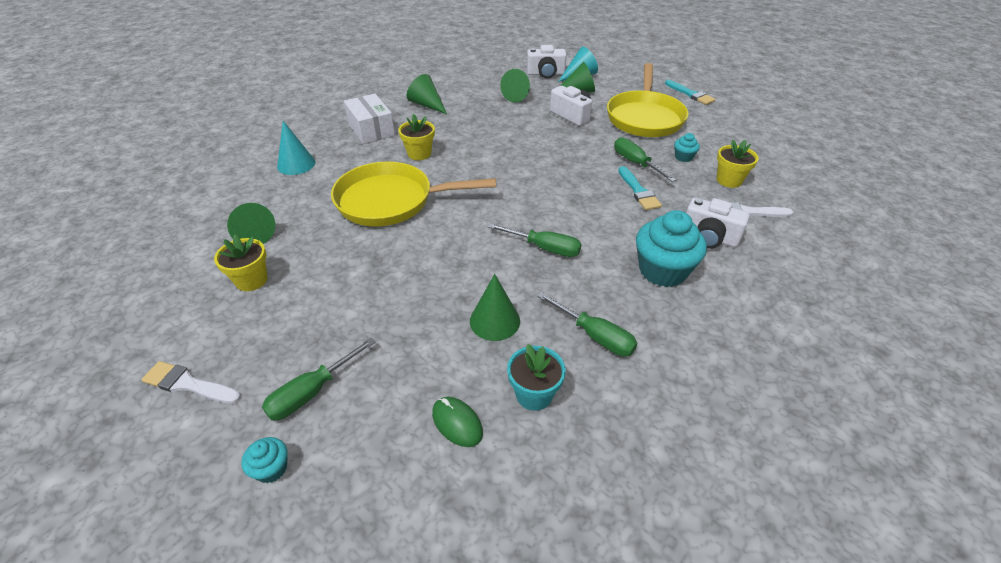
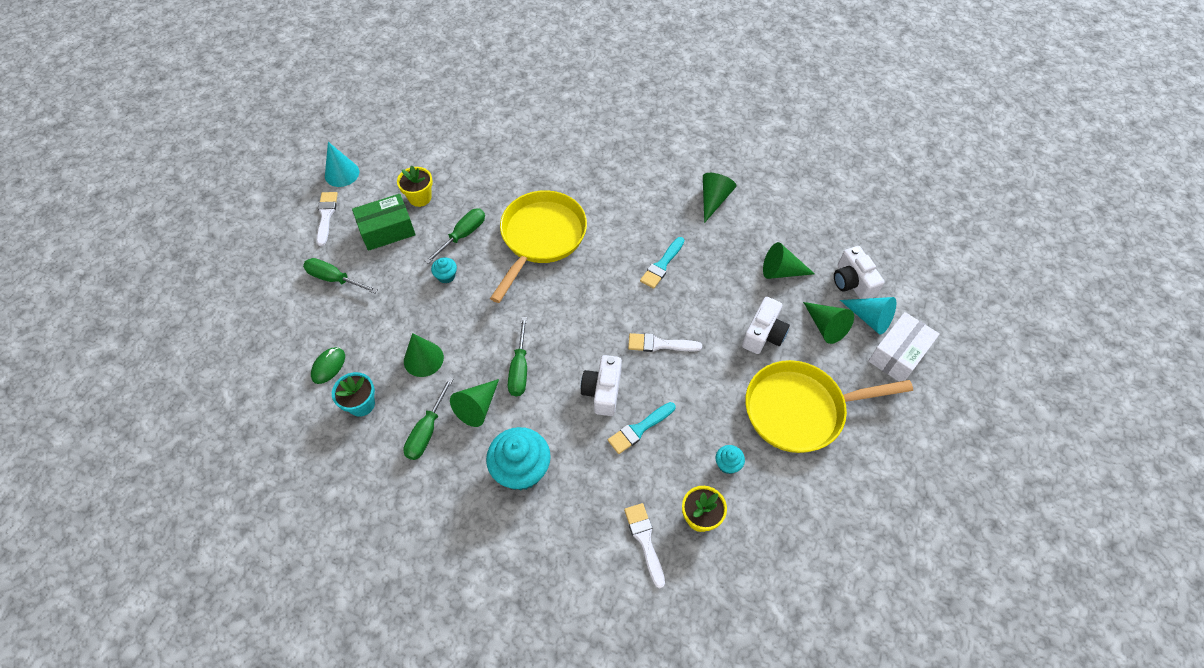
camera: 70 degrees right, 15 degrees up
(253, 233) = (468, 172): green cone -> green cone (477, 407)
(271, 468) = (279, 286): turquoise cupcake -> turquoise cupcake (446, 276)
(275, 320) = (387, 230): none -> green box
(296, 164) = (564, 152): turquoise cone -> turquoise cone (342, 173)
(371, 129) = (644, 176): white box -> white box (898, 354)
(391, 201) = (541, 238): yellow pan -> yellow pan turned 45 degrees clockwise
(419, 154) = (621, 229): yellow flower pot -> none
(557, 162) = (659, 344): none -> white brush
(635, 163) = (692, 417): green screwdriver -> green screwdriver (463, 235)
(690, 94) = (895, 454): turquoise brush -> turquoise brush (662, 265)
(709, 237) = (586, 505): white camera -> white camera (602, 391)

